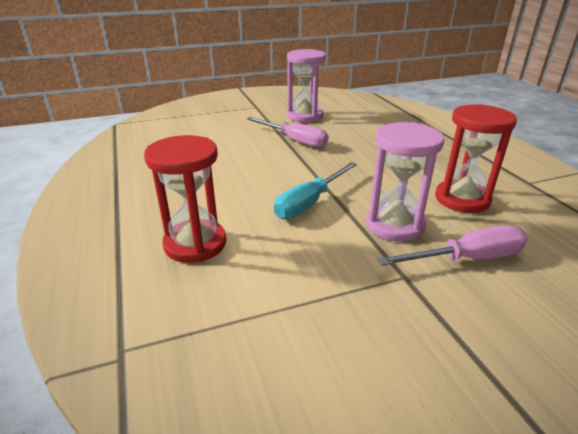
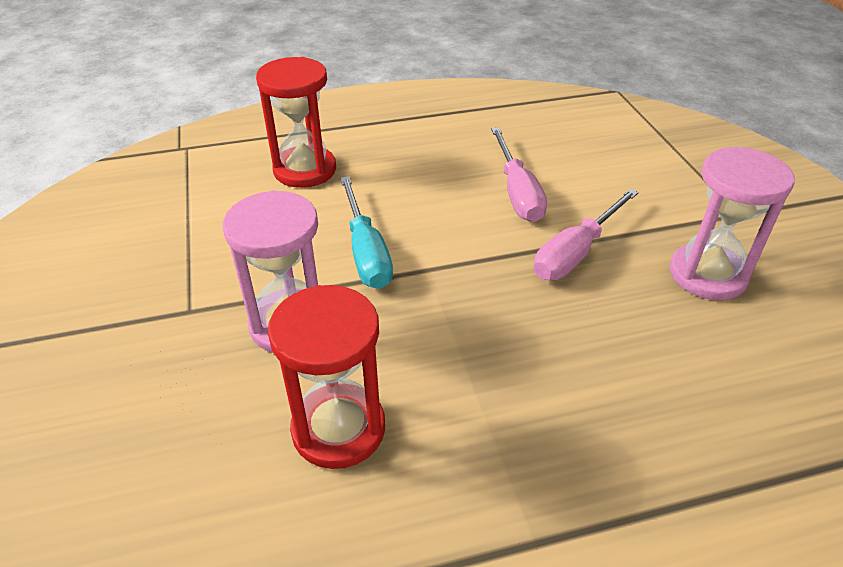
camera: 95 degrees right, 10 degrees up
(309, 203) = (366, 252): turquoise screwdriver -> turquoise screwdriver turned 150 degrees counterclockwise
(467, 259) = (193, 378): pink screwdriver -> pink screwdriver (517, 192)

